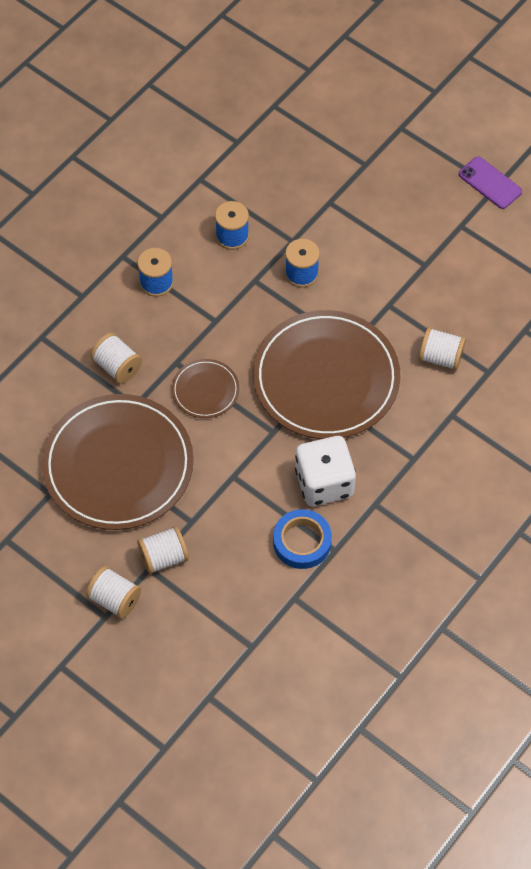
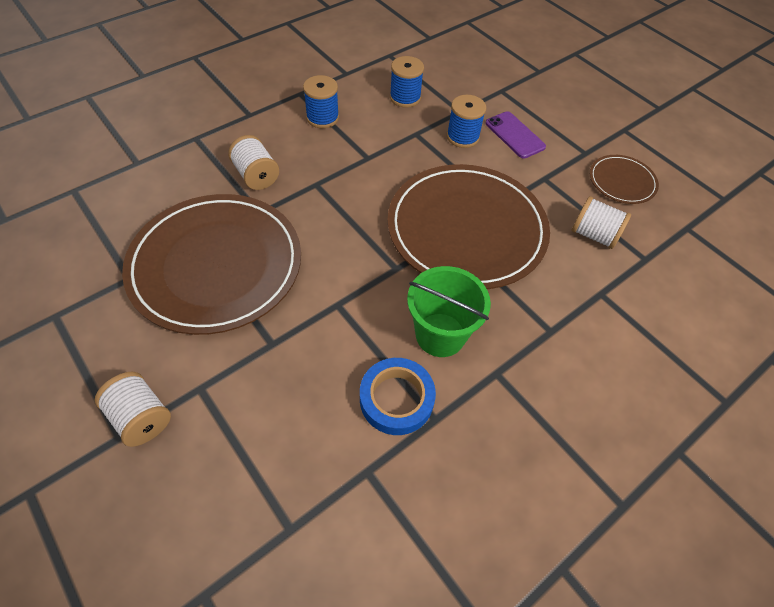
camera: 10 degrees right, 5 degrees down
(163, 557) = (223, 378): white spool -> none
(205, 390) = (336, 214): brown plate -> brown plate (622, 181)
(324, 482) = (440, 335): white dice -> green bucket
(490, 183) = (654, 104): purple phone -> purple phone (514, 135)

